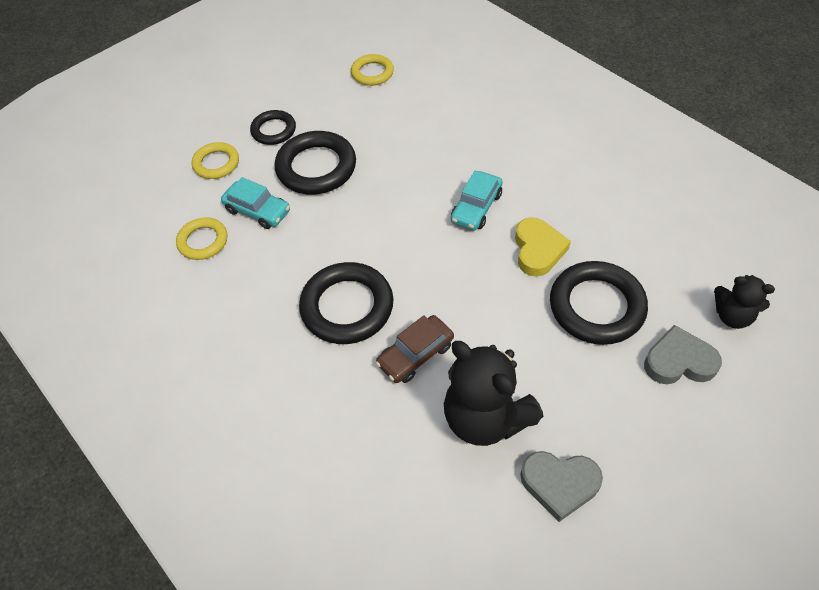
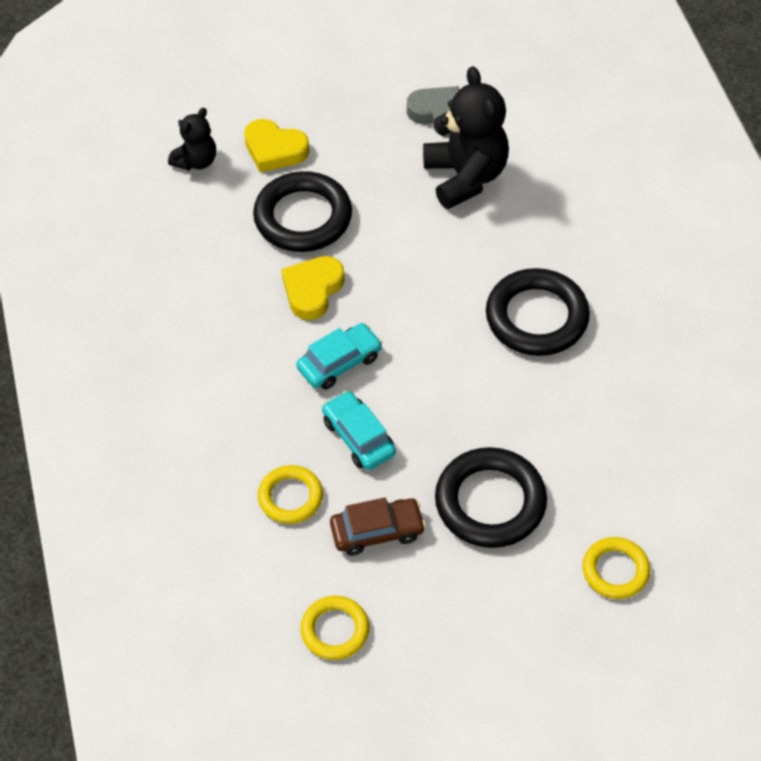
camera: 155 degrees left, 0 degrees up
(203, 241) = (665, 461): yellow ring -> yellow ring (290, 497)
(258, 210) = (586, 473): turquoise car -> turquoise car (358, 437)
(273, 130) = (519, 590): black ring -> none
(415, 354) = (495, 247): brown car -> brown car (377, 531)
(679, 361) = (274, 149): grey heart -> yellow heart
(732, 316) = (196, 161): black teddy bear -> black teddy bear turned 75 degrees clockwise

